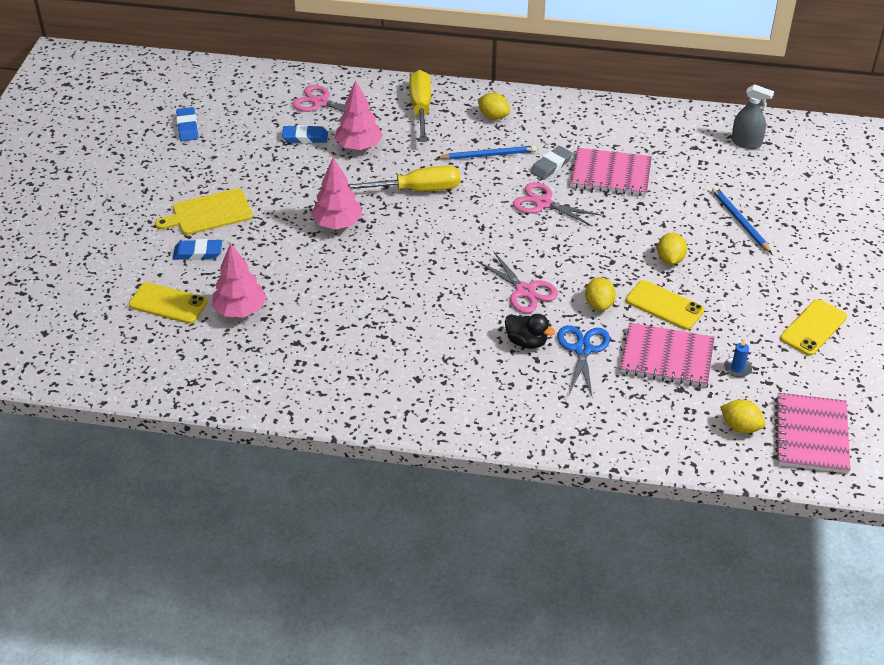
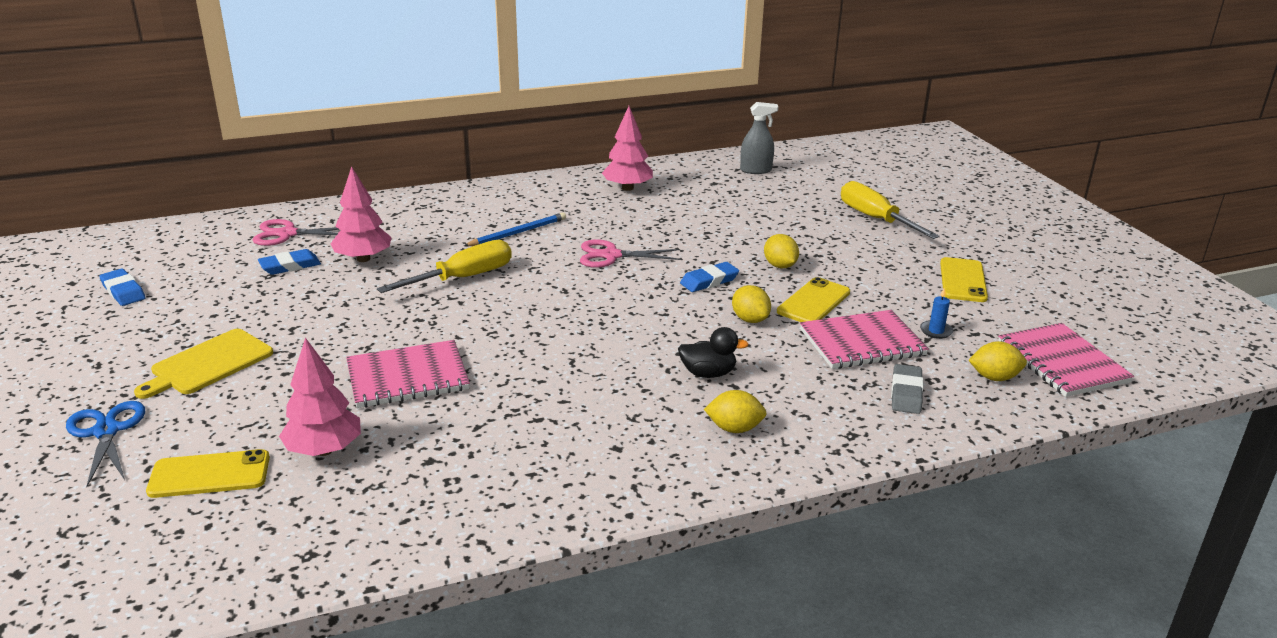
camera: 30 degrees left, 15 degrees down
(198, 253) = (219, 407): blue eraser -> blue eraser (709, 281)
(337, 224) = (391, 330): pink tree -> pink tree (627, 188)
(421, 108) = (410, 214): yellow screwdriver -> yellow screwdriver (875, 218)
(493, 116) = (496, 204): yellow lemon -> yellow lemon (734, 428)
(525, 291) = (662, 330): pink scissors -> none
(551, 165) = (591, 226): grey eraser -> grey eraser (906, 393)
(582, 349) = (773, 362): blue scissors -> blue scissors (106, 431)
(611, 174) = (656, 218): pink notebook -> pink notebook (407, 377)
(664, 305) = (813, 302): yellow phone -> yellow phone turned 60 degrees counterclockwise
(740, 221) = (811, 223): blue pencil -> none

